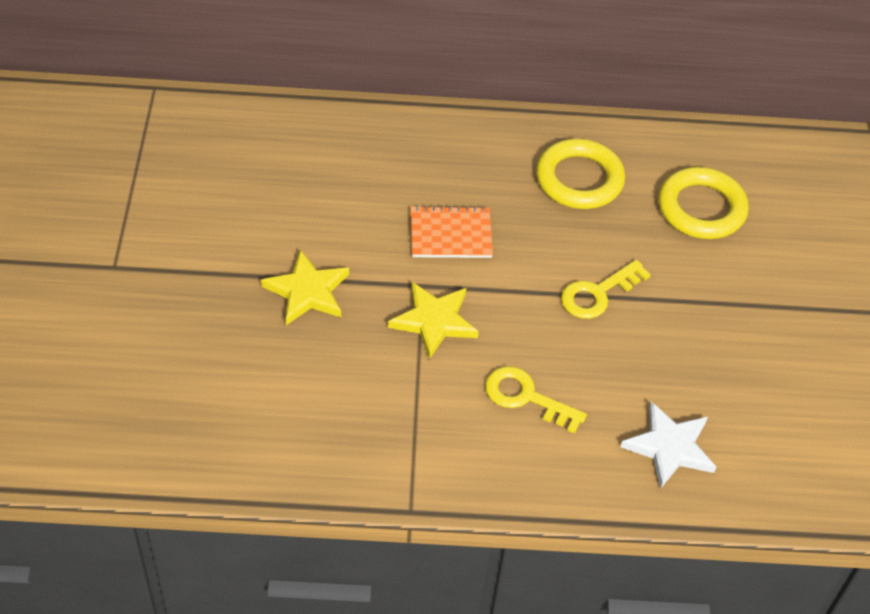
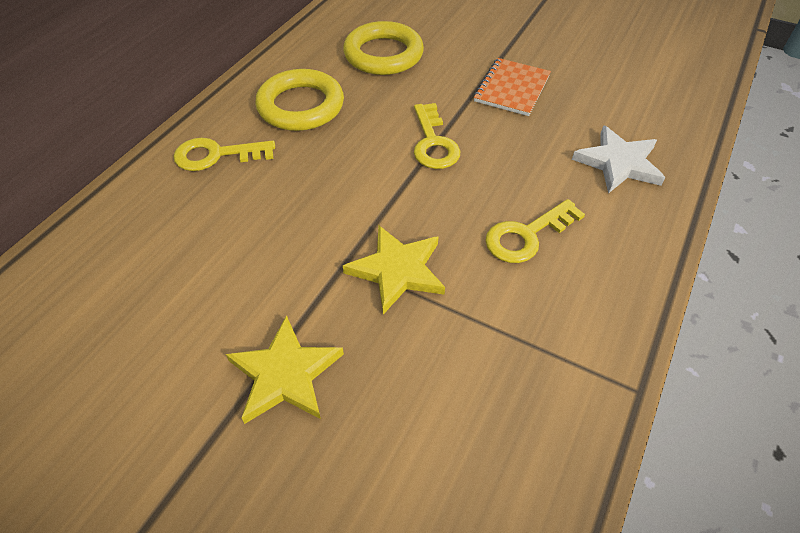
camera: 60 degrees left, 0 degrees up
(451, 234) = (297, 214): orange notebook -> orange notebook (512, 88)
(480, 153) = (217, 155): none -> yellow key

